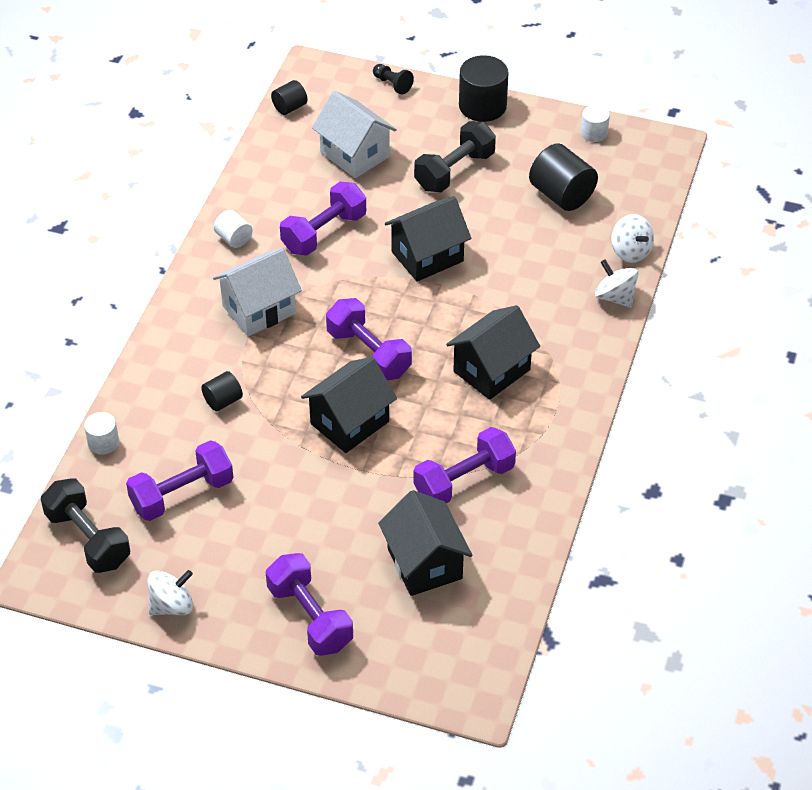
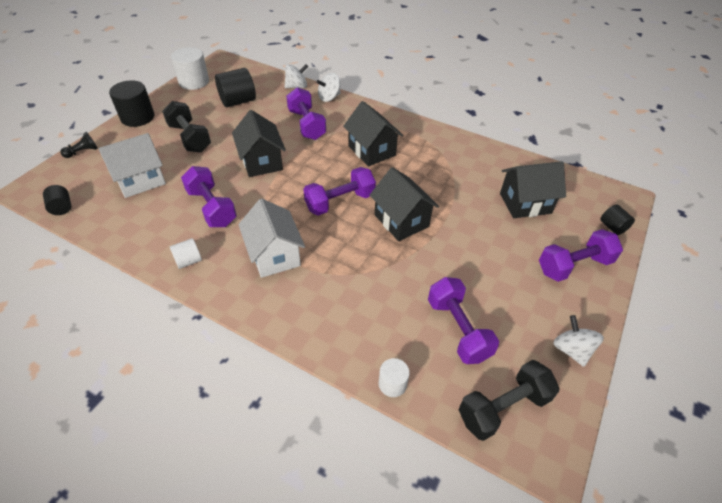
camera: 80 degrees left, 0 degrees up
(223, 401) = (364, 290): black cylinder -> black cylinder (612, 227)
(464, 481) = (459, 176): purple dumbbell -> purple dumbbell (306, 125)
(594, 133) = (194, 82): white cylinder -> white cylinder, size x1.79

